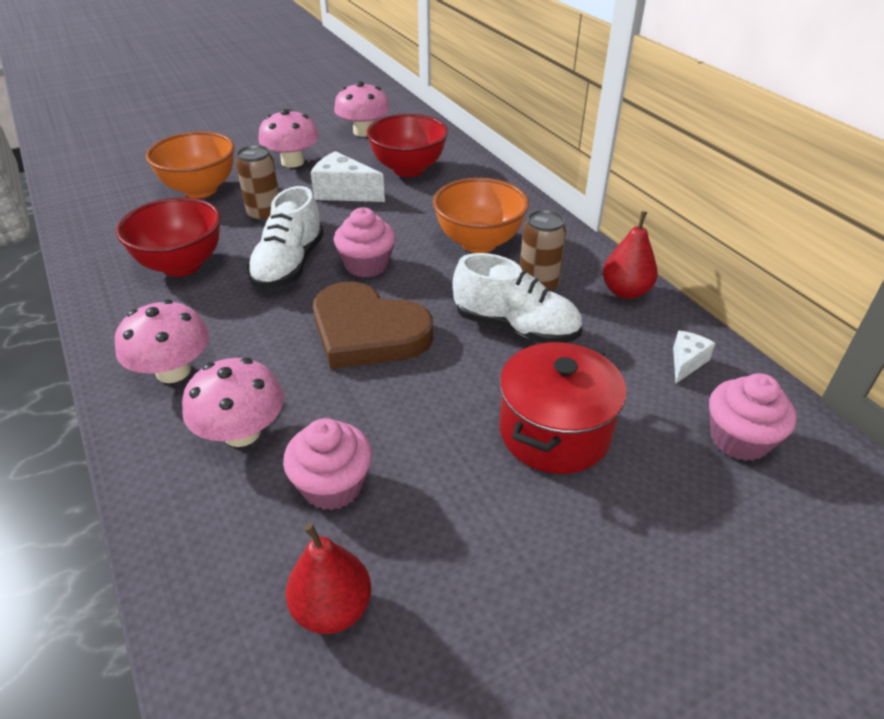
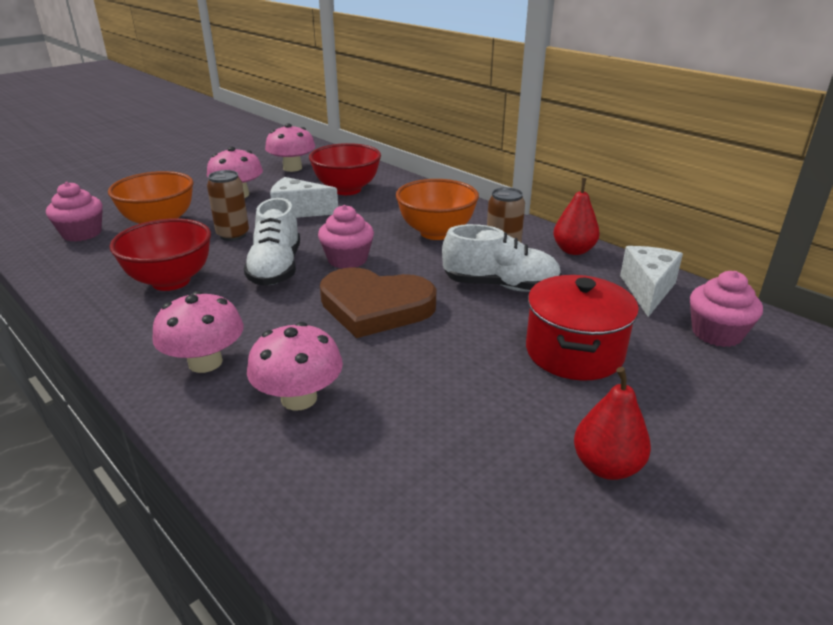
camera: 15 degrees left, 10 degrees down
(332, 485) = (406, 423): pink cupcake -> pink cupcake (82, 233)
(332, 608) = (459, 516): red pear -> red pear (606, 466)
(686, 362) = (647, 290): white cheese -> white cheese, size x1.76

